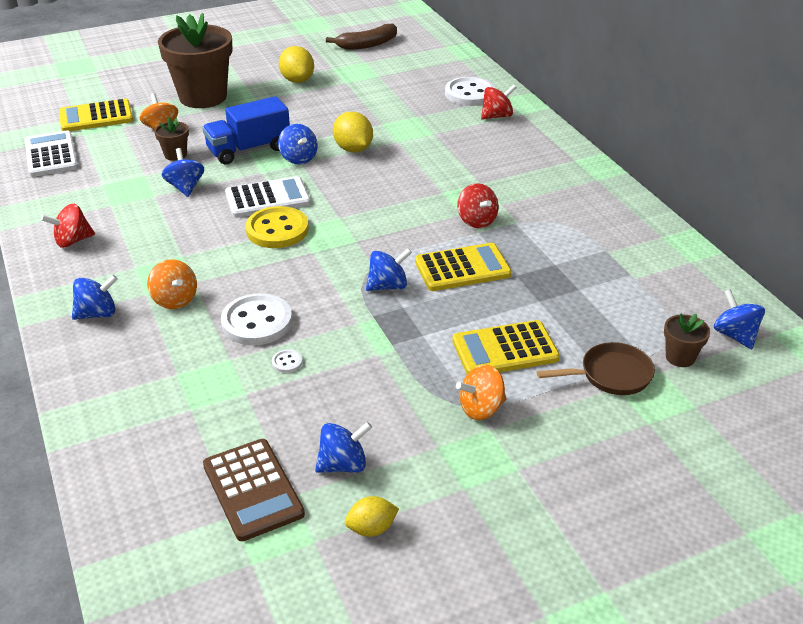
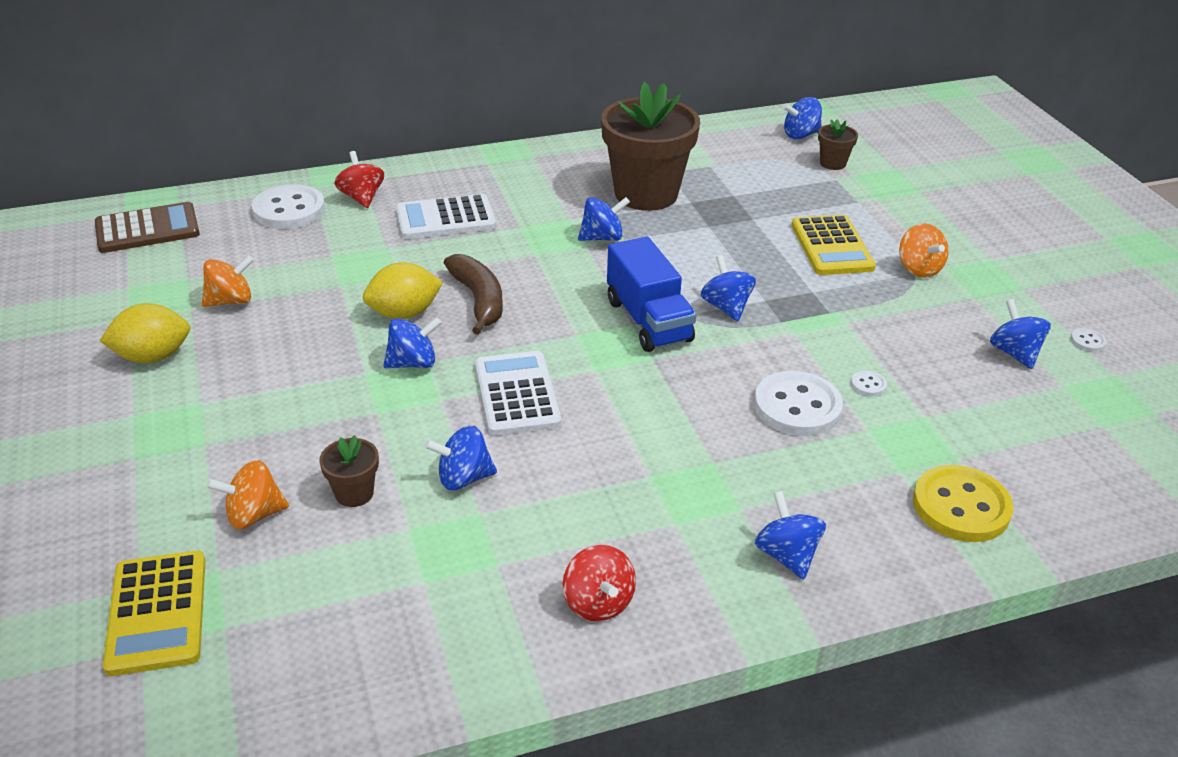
camera: 85 degrees left, 0 degrees up
(51, 155) = (291, 669): white calculator -> white calculator (445, 219)
(175, 300) = (754, 479): orange spinning top -> orange spinning top (231, 301)
(203, 97) = (153, 465): brown flower pot -> brown flower pot (646, 194)
(249, 149) = (368, 411): blue truck -> blue truck (648, 321)
(253, 489) = (1065, 411): brown calculator -> brown calculator (147, 229)
(277, 230) = (598, 387): yellow button -> yellow button (961, 506)
(367, 45) = (66, 281): brown banana -> brown banana (478, 300)
(371, 528) = (1087, 341): yellow lemon -> white button
(462, 268) = (694, 256): yellow calculator -> none
(476, 221) = (602, 238): red spinning top -> blue spinning top
(610, 375) = (861, 198): brown pan -> none

